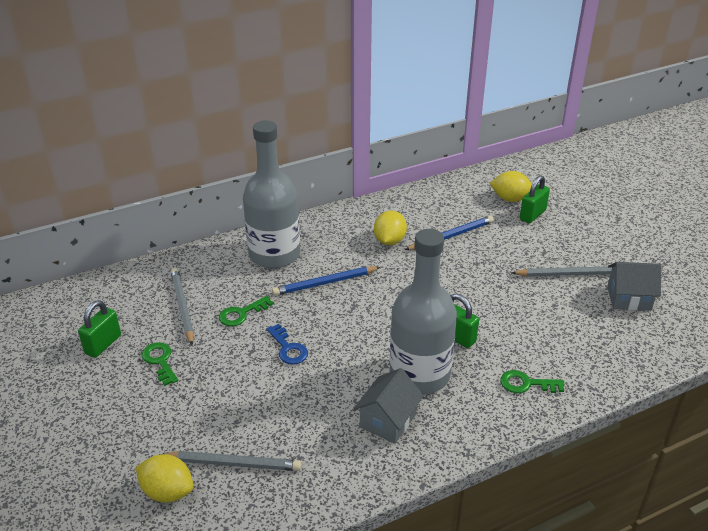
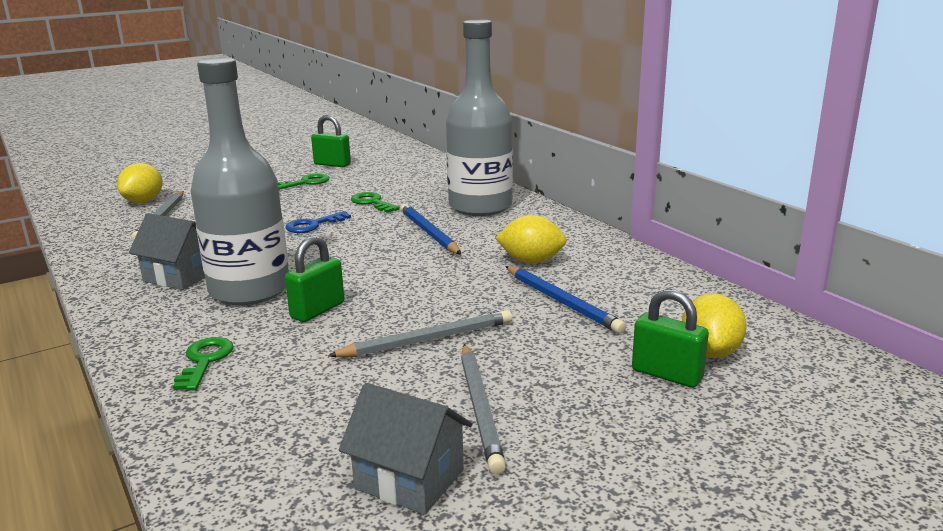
camera: 85 degrees right, 15 degrees down
(183, 307) = (383, 182): grey pencil -> grey pencil (427, 340)
(628, 298) = (409, 479): grey house -> grey house turned 60 degrees counterclockwise

